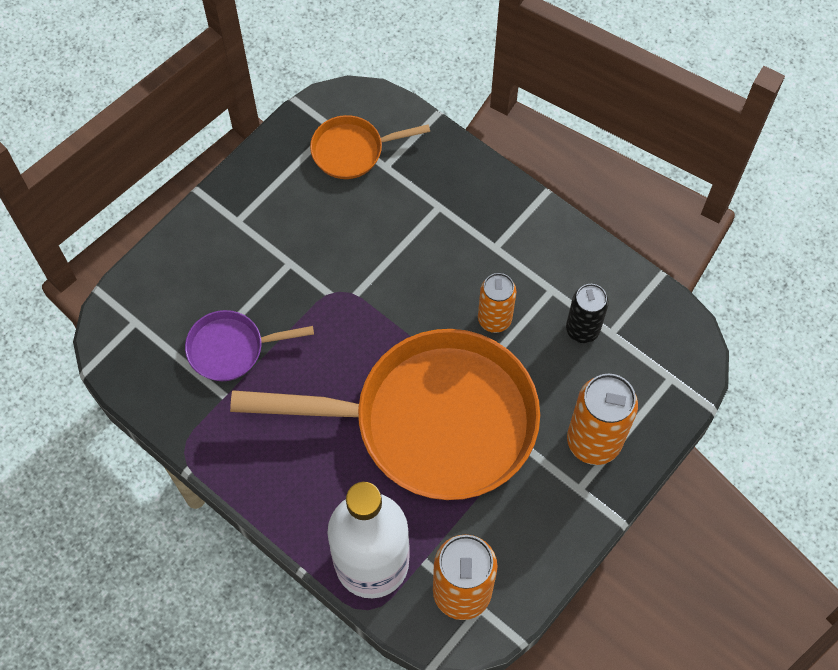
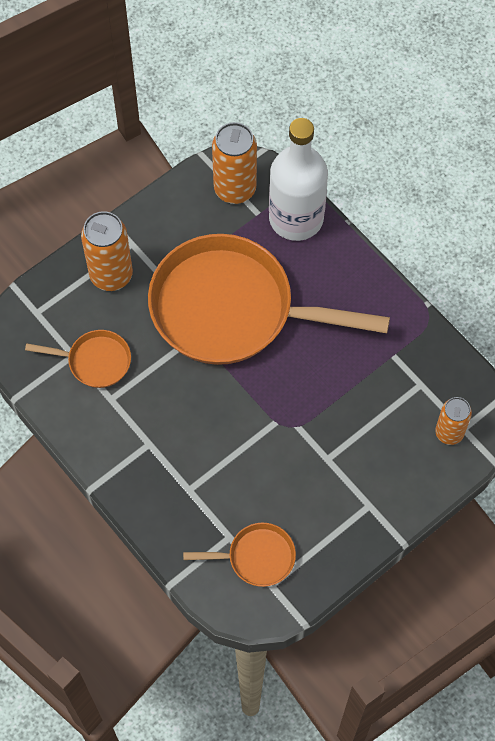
camera: 170 degrees left, 0 degrees up
(231, 348) = (384, 392): purple pan -> none
(494, 319) = (164, 381): orange can -> orange can (449, 433)
(582, 329) = (95, 361): black can -> orange pan

